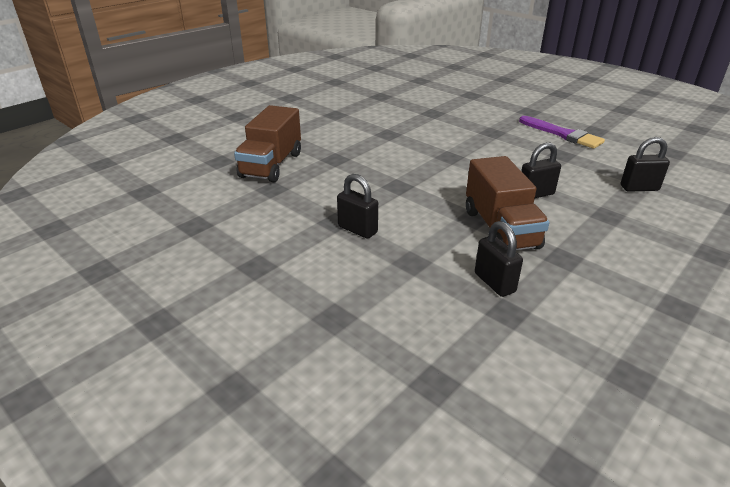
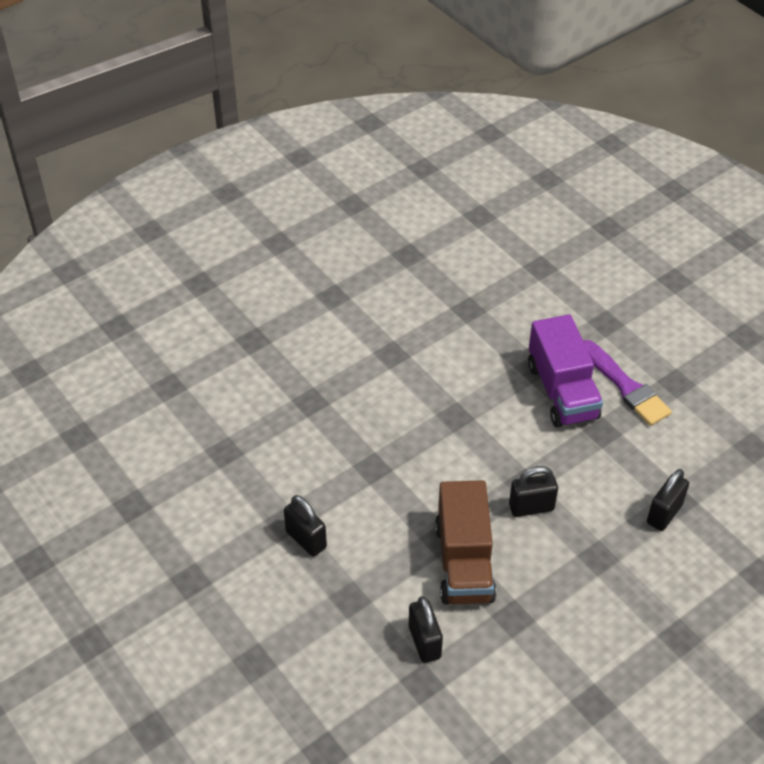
camera: 10 degrees right, 15 degrees up
(271, 165) = (230, 404): brown truck -> none
(520, 139) = (562, 391): none -> purple truck
(639, 188) = (664, 514): black padlock -> black padlock turned 60 degrees counterclockwise

